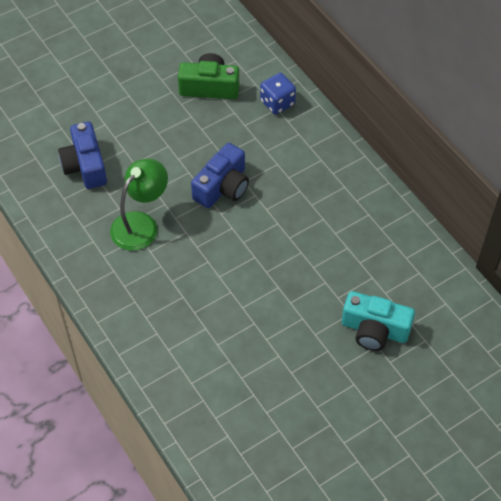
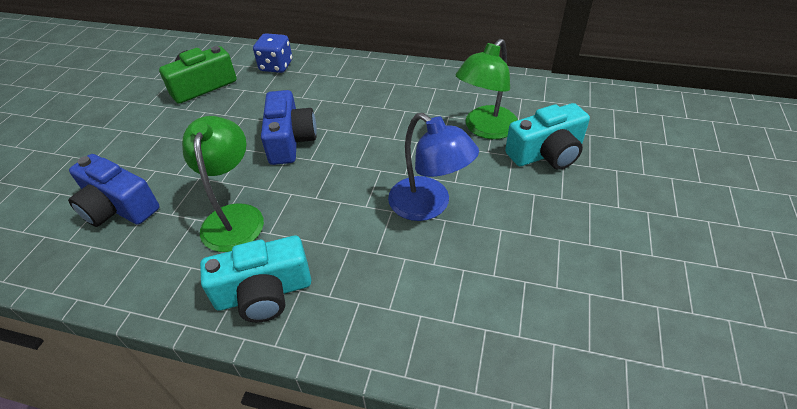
camera: 40 degrees left, 10 degrees down
(116, 288) = (264, 293): none -> turquoise camera
(255, 306) = (429, 206): none -> blue lamp
(358, 278) = (485, 129): none -> green lamp

